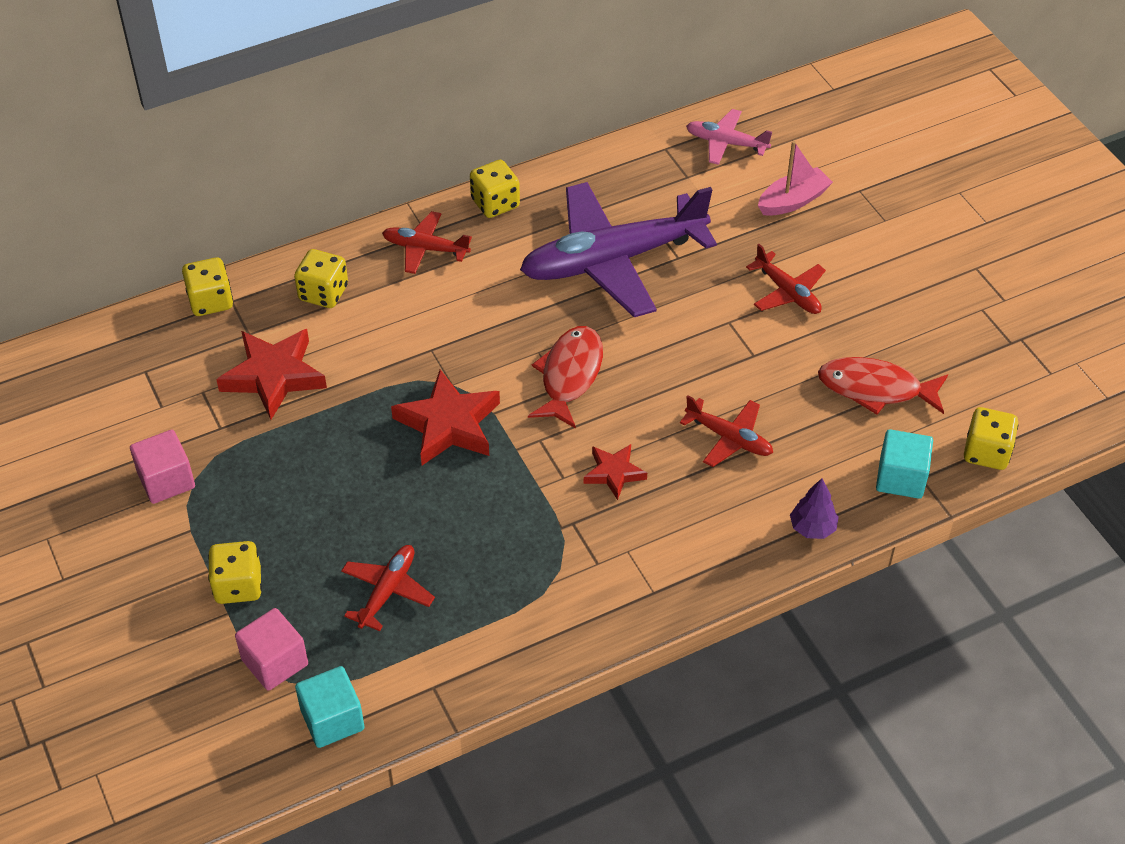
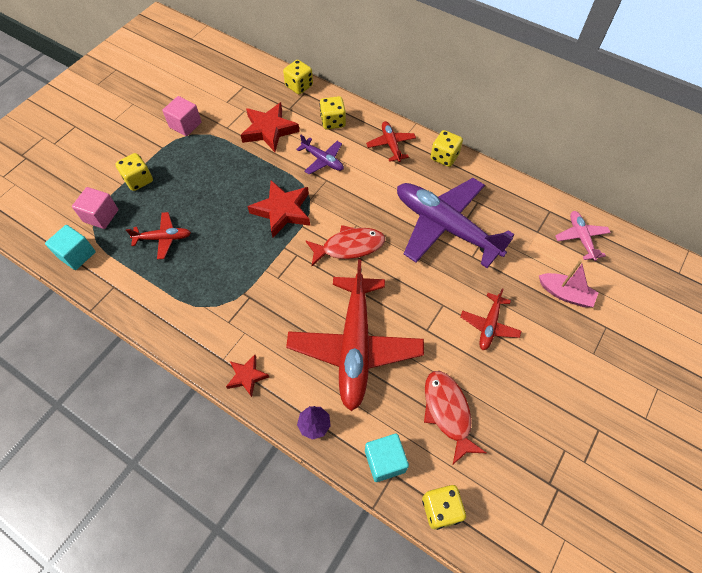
camera: 60 degrees right, 10 degrees up
(390, 337) = (323, 160): none -> purple plane
(614, 473) = (294, 300): red star -> red star (247, 376)
(729, 438) = (355, 346): red plane -> red plane, size x2.17

